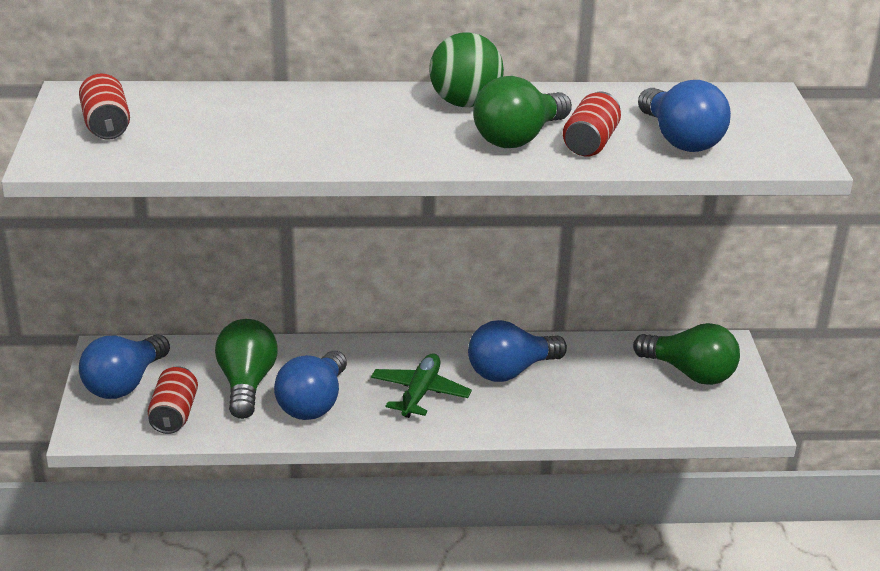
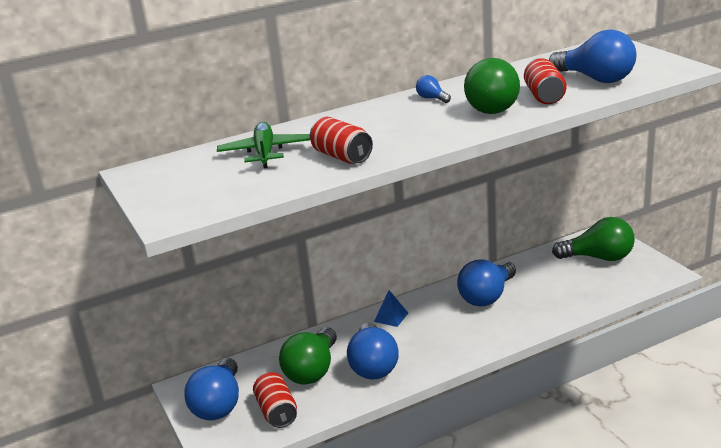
camera: 20 degrees left, 5 degrees down
(106, 125) = (187, 183): red can -> red can (342, 156)
(246, 384) = (312, 370): green light bulb -> green light bulb turned 135 degrees counterclockwise
(381, 355) = (391, 317): none -> blue pyramid
(420, 393) = (441, 332): green plane -> green plane (265, 153)
(465, 103) = (432, 98): green ball -> blue light bulb

